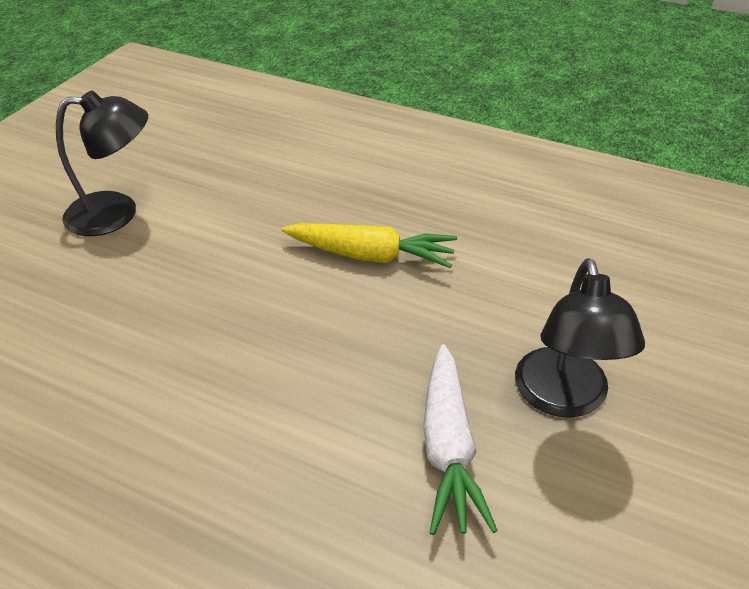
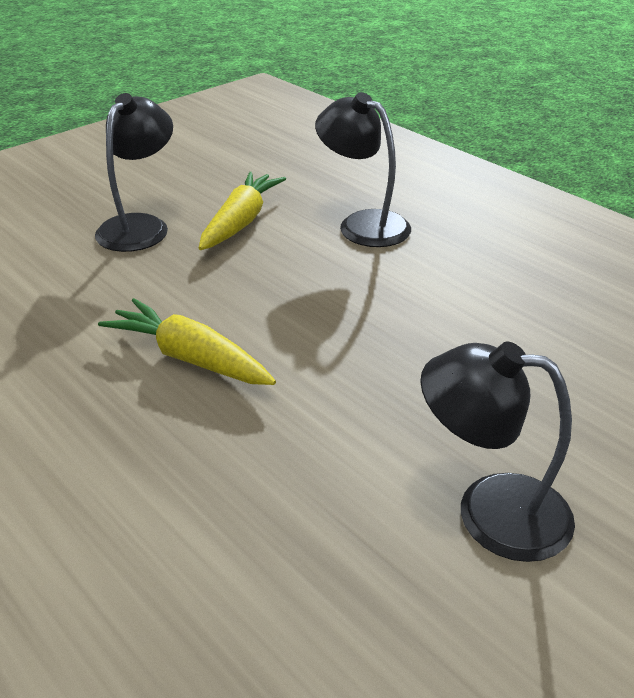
camera: 160 degrees left, 5 degrees down
(281, 498) = (363, 224): none -> black lamp
(449, 449) = (241, 221): white carrot -> yellow carrot

